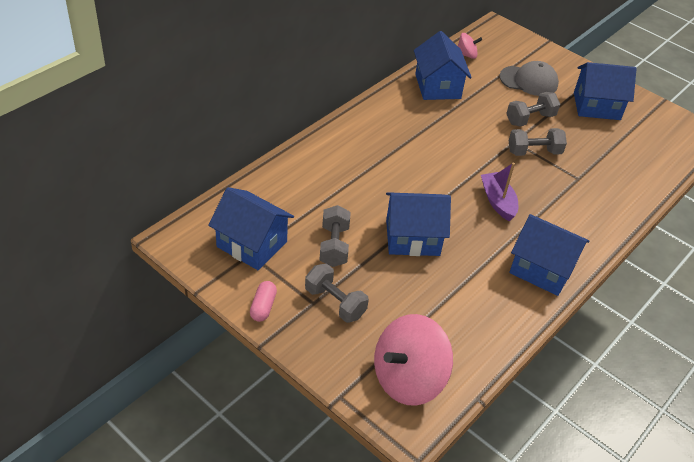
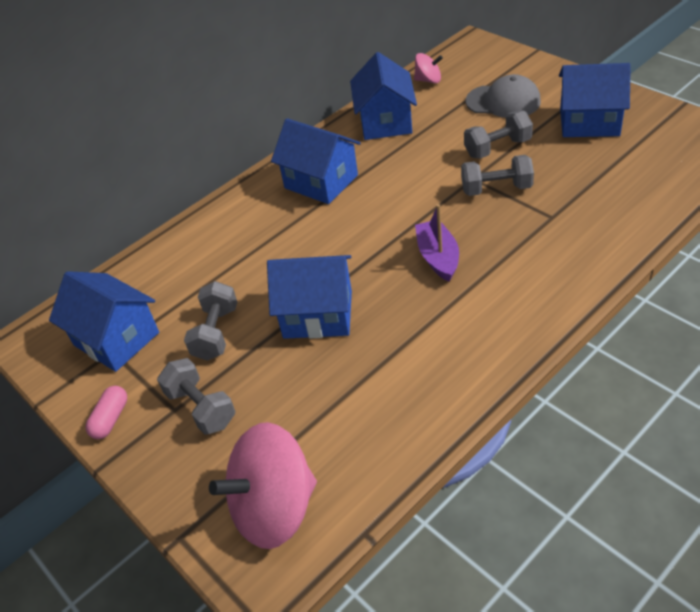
camera: 15 degrees right, 0 degrees up
(542, 269) = (484, 343): blue house -> blue house (321, 181)

